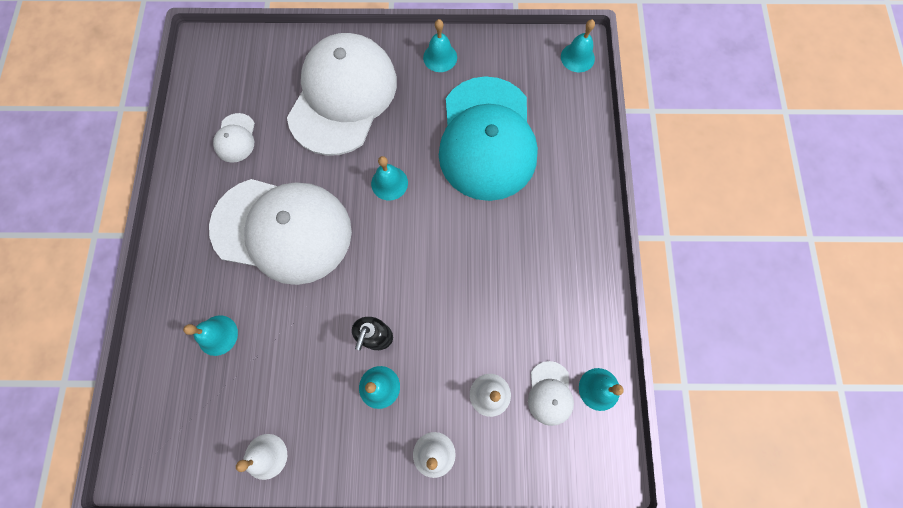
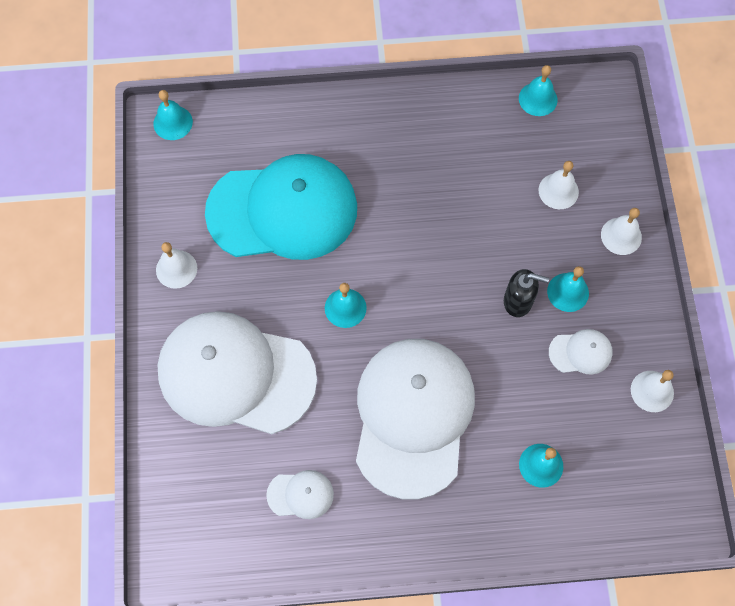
camera: 95 degrees left, 5 degrees down
(440, 57) = (176, 269): turquoise bell -> white bell
(550, 393) = (548, 139): white cap -> white cap (580, 352)

